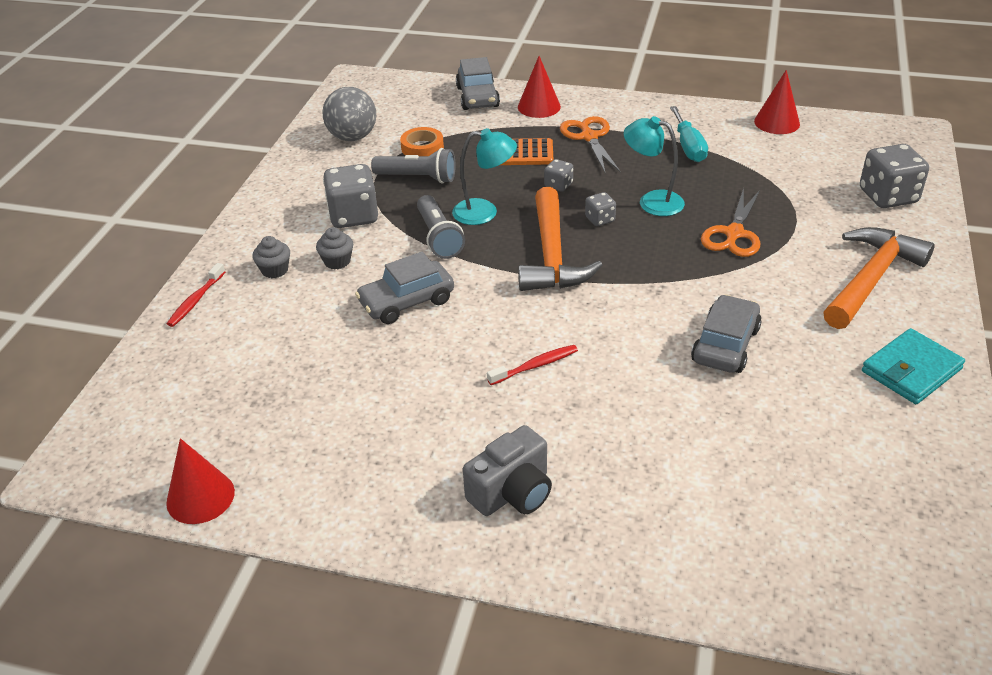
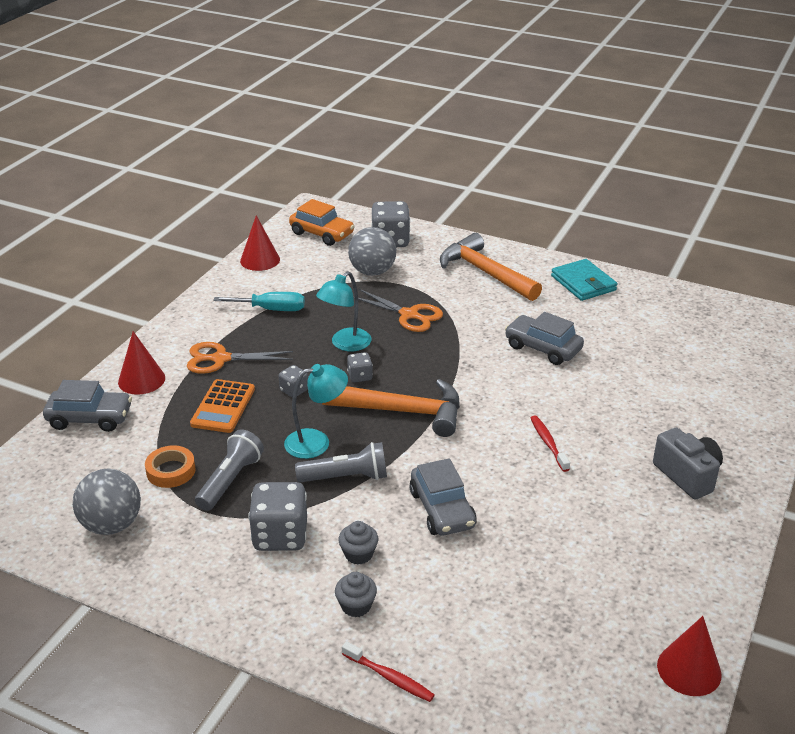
camera: 80 degrees left, 5 degrees down
(484, 212) = (316, 442): turquoise lamp -> turquoise lamp turned 60 degrees clockwise
(807, 195) = (372, 272): none -> grey ball
(863, 148) = (322, 234): none -> orange car

